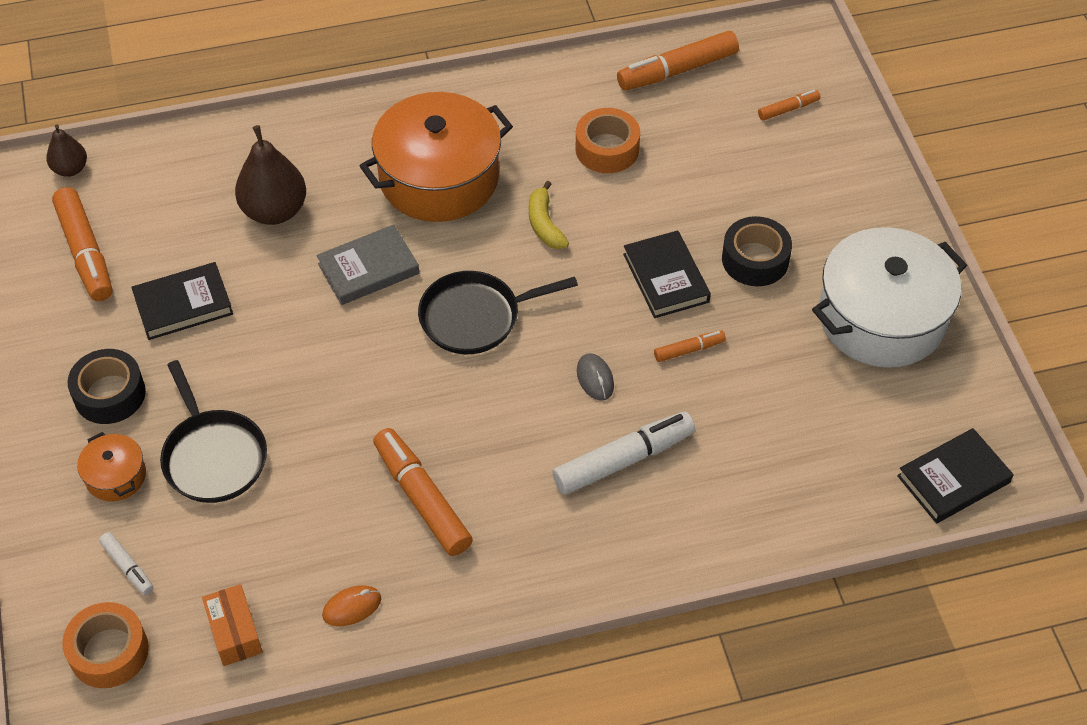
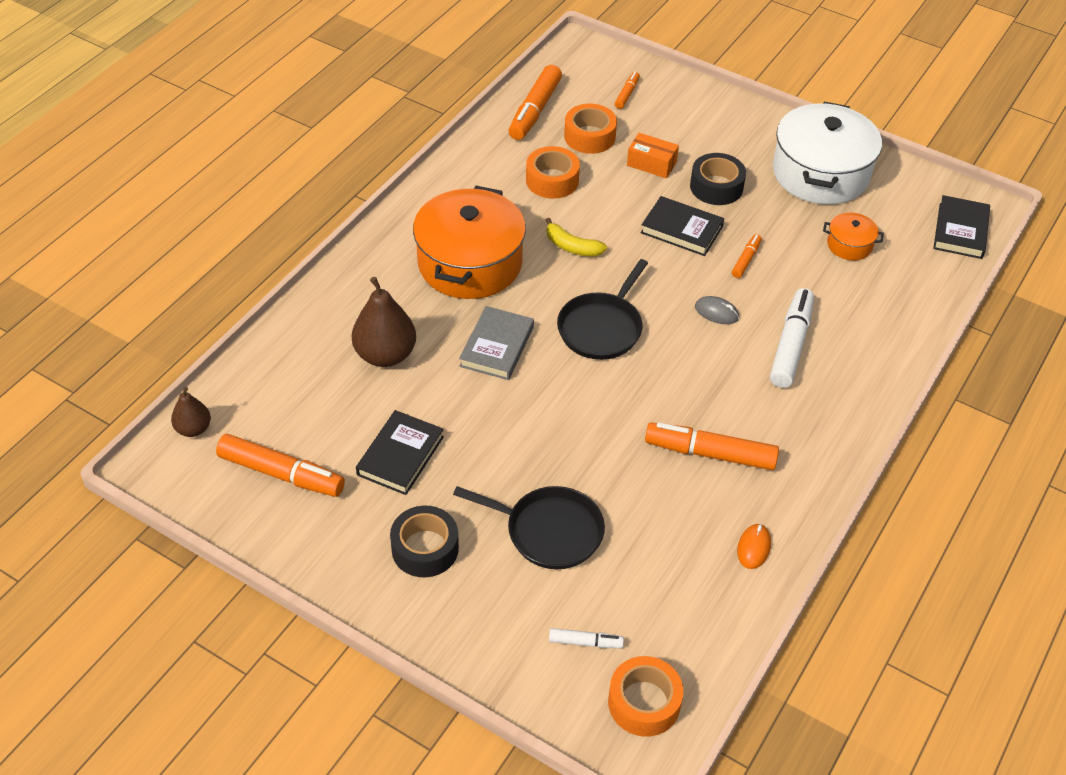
camera: 45 degrees left, 5 degrees down
(116, 476) = (500, 595): orange pot -> orange pot (849, 245)
(235, 632) = (705, 622): orange box -> orange box (651, 164)
(696, 129) = (589, 136): none -> orange tape

